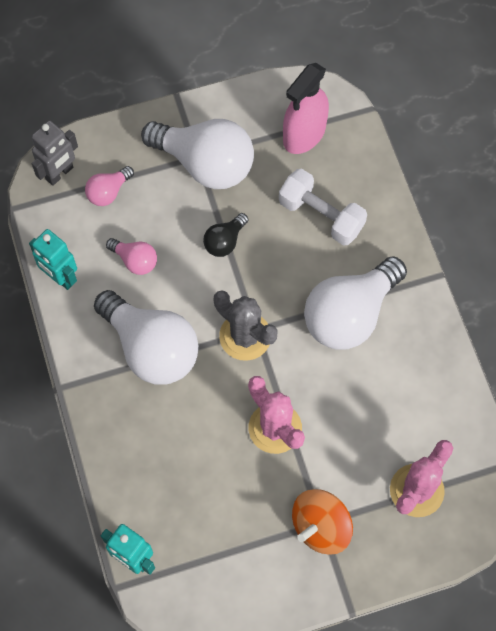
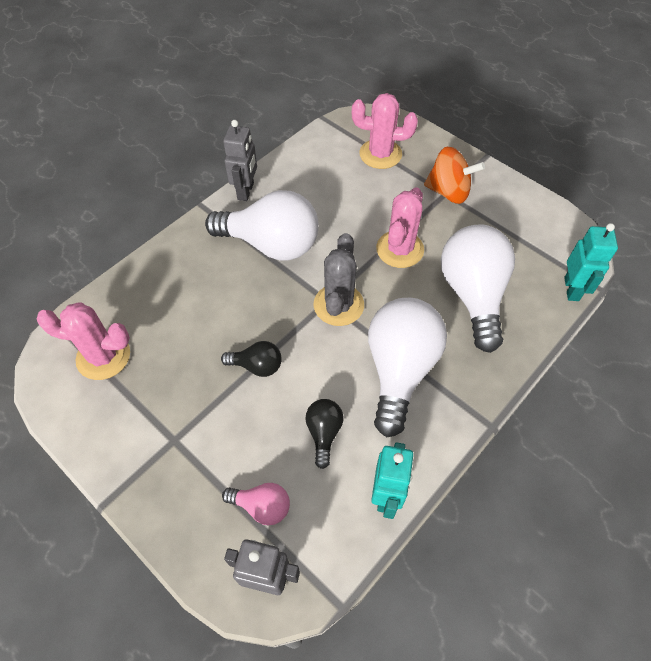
camera: 120 degrees left, 10 degrees down
(135, 261) = (324, 433): pink light bulb -> black light bulb
(205, 164) = (179, 427): white light bulb -> white light bulb (472, 295)
(304, 134) = (103, 356): pink spray bottle -> pink cactus
(321, 216) = (188, 303): white dumbbell -> none
(435, 324) = (246, 191): none -> grey robot

